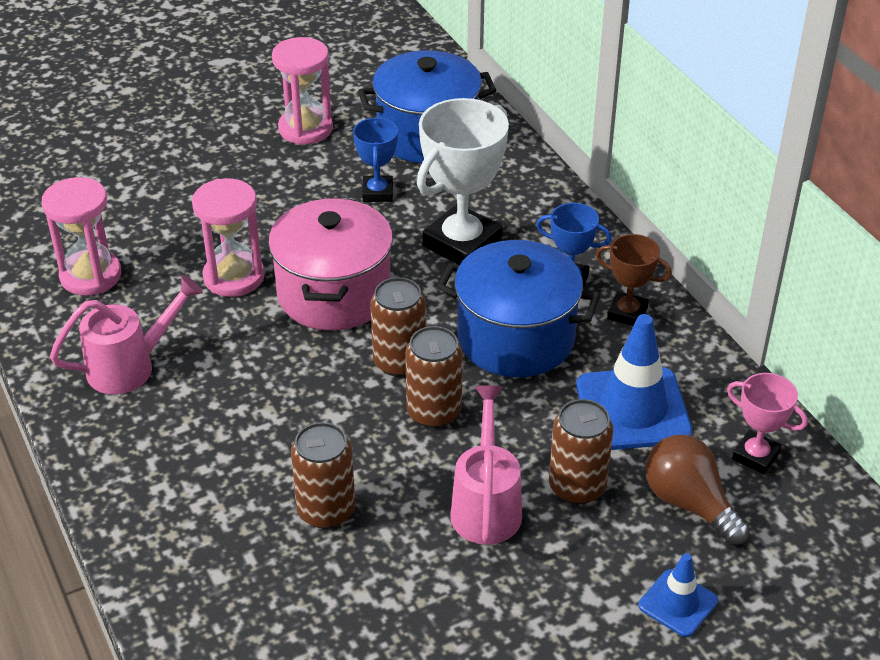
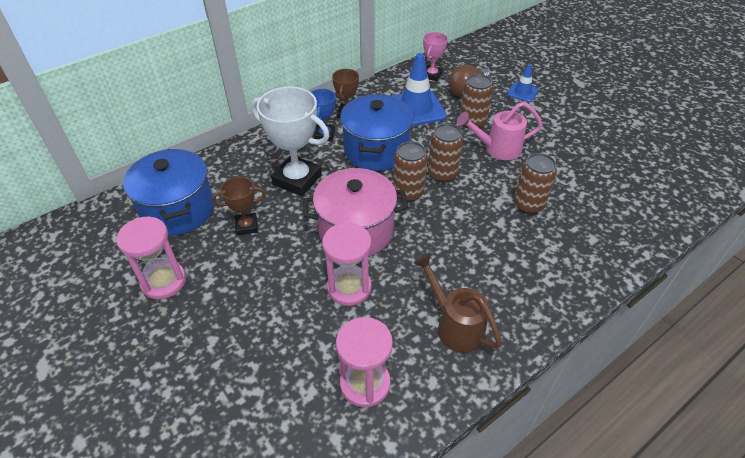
camera: 100 degrees left, 5 degrees up
(130, 367) = (455, 326): pink watering can -> brown watering can
(377, 193) = (246, 226): blue trophy -> brown trophy

